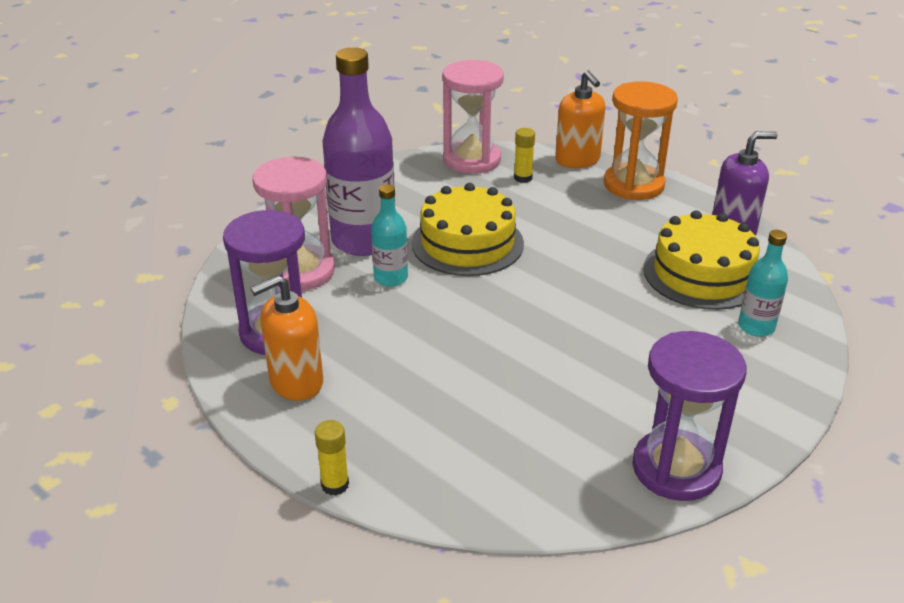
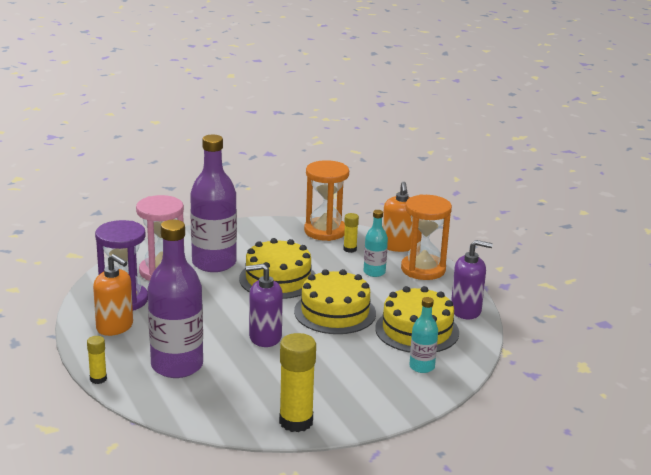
camera: 20 degrees right, 10 degrees down
(296, 382) = (115, 327): orange soap dispenser -> orange soap dispenser turned 135 degrees counterclockwise
(391, 278) = (213, 287): turquoise bottle -> turquoise bottle (374, 272)
(436, 423) = (177, 366): none -> purple bottle
(471, 160) = (325, 231): pink hourglass -> orange hourglass
(522, 339) = (265, 337): none -> purple soap dispenser
(580, 274) = (335, 312): none -> yellow cake
(676, 468) = (296, 422): purple hourglass -> yellow glue stick

